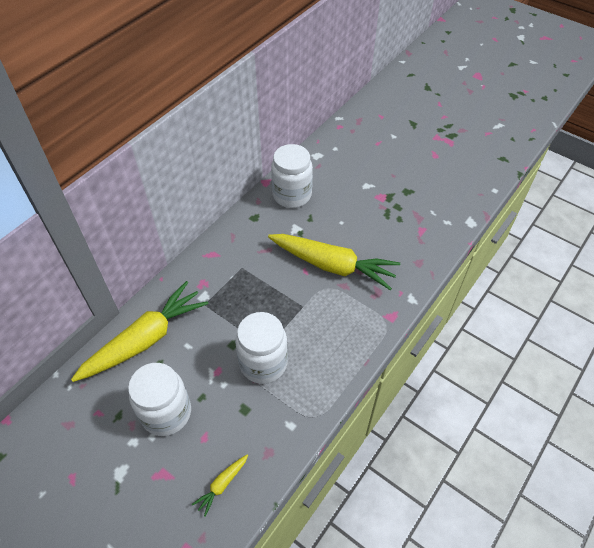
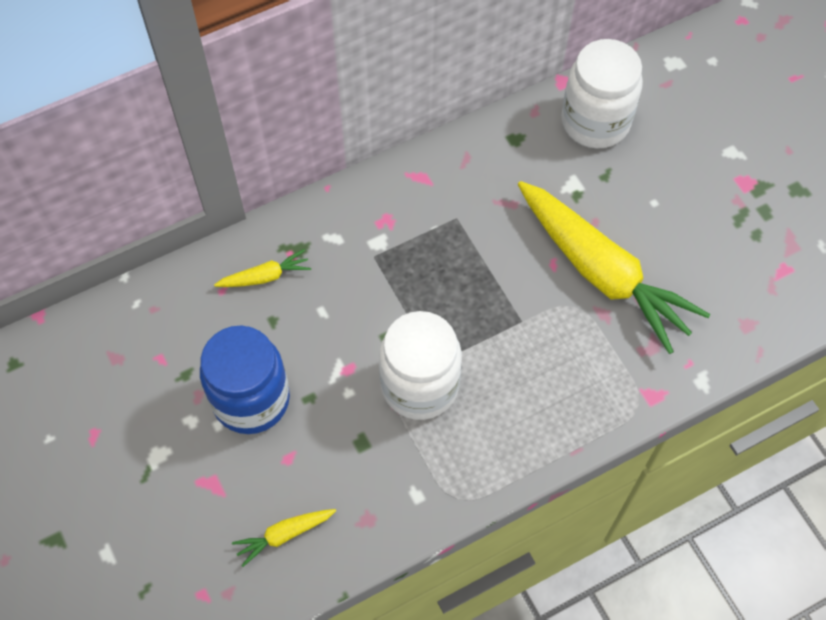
camera: 25 degrees right, 10 degrees up
(144, 340) = (264, 276): yellow carrot -> yellow carrot, size x0.42
(166, 413) = (251, 399): white jar -> blue jar

